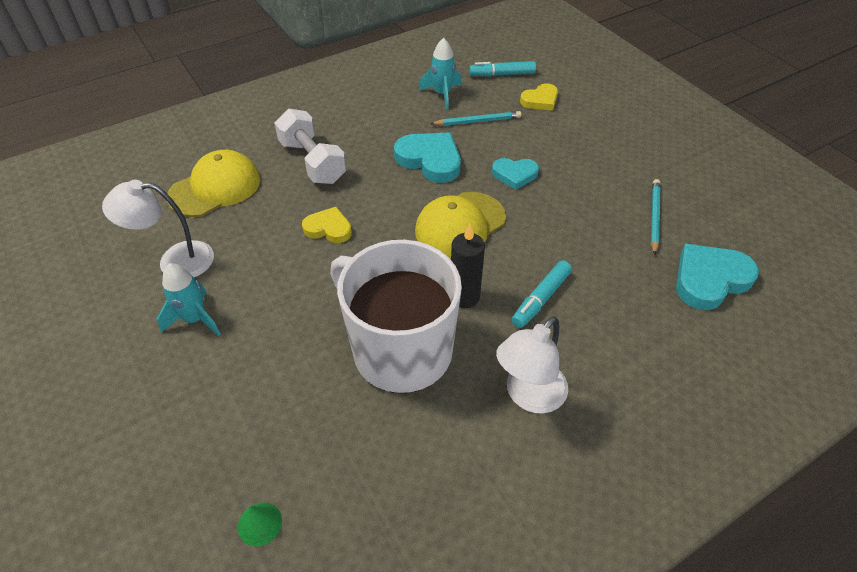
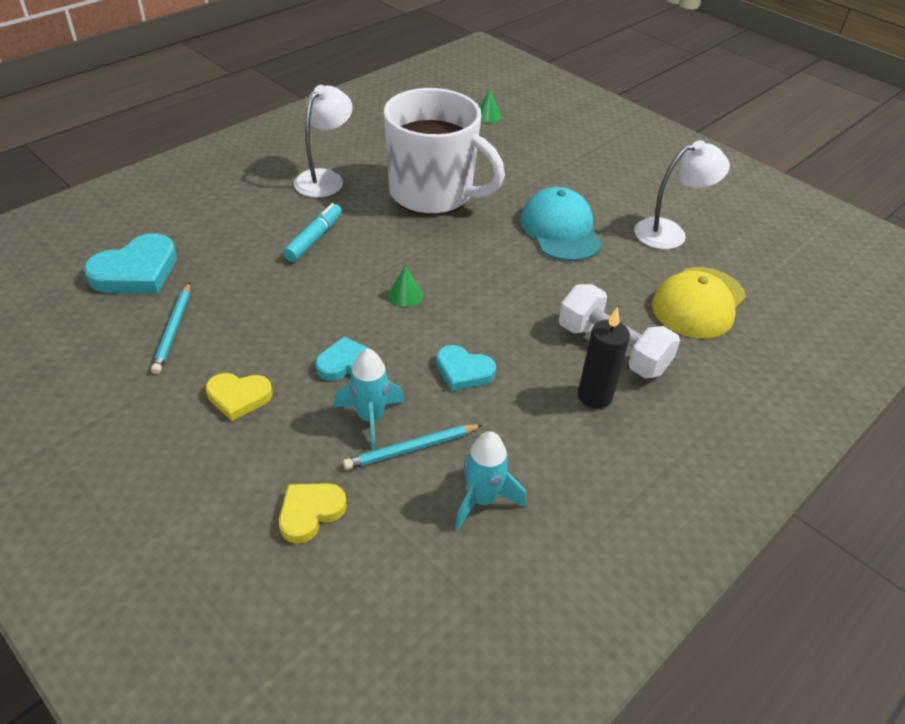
camera: 165 degrees right, 5 degrees down
(195, 319) = (612, 196): turquoise rocket -> turquoise rocket (370, 418)
(283, 278) = (560, 230): none -> turquoise cap
(328, 228) = (545, 275): yellow heart -> yellow heart (238, 397)
(430, 160) = (463, 371): turquoise heart -> turquoise heart, size x0.62
(460, 225) = (405, 295): yellow cap -> green cone
(464, 297) = (387, 233): black candle -> black candle (594, 396)
(502, 74) = (384, 573): turquoise marker -> none

